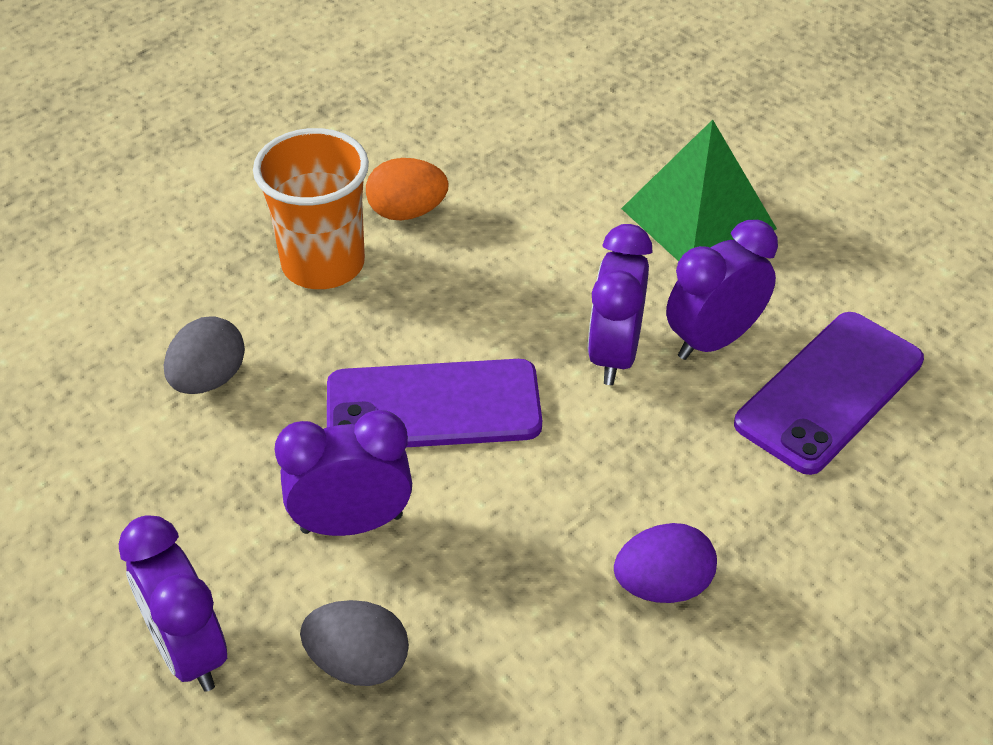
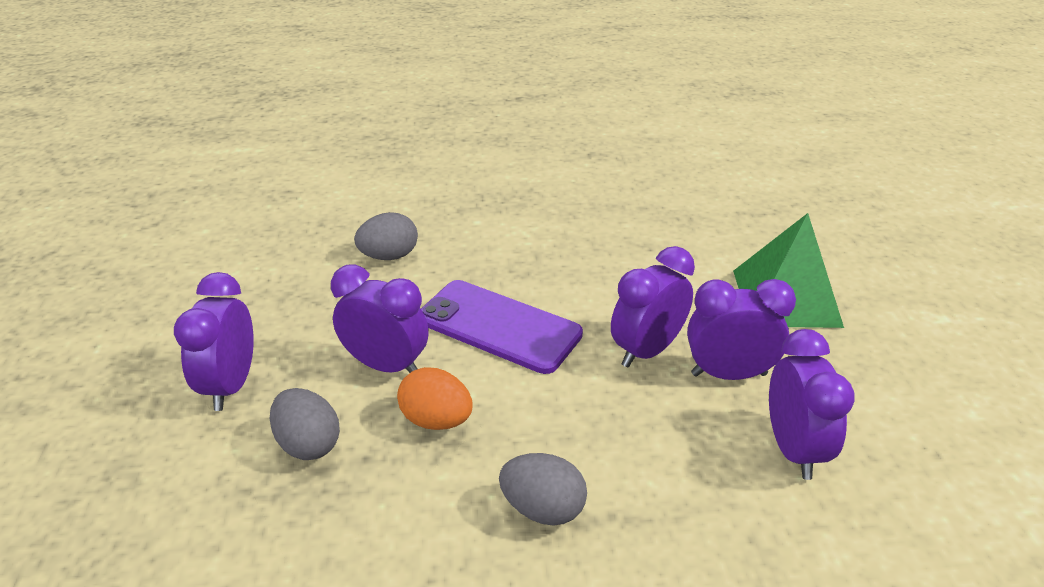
camera: 35 degrees right, 10 degrees down
(323, 264) = (511, 227): orange cup -> none
(407, 212) = (587, 220): orange egg -> orange egg (436, 420)
(662, 585) = (543, 509): purple egg -> grey egg
(829, 392) = (793, 449): purple phone -> purple clock

